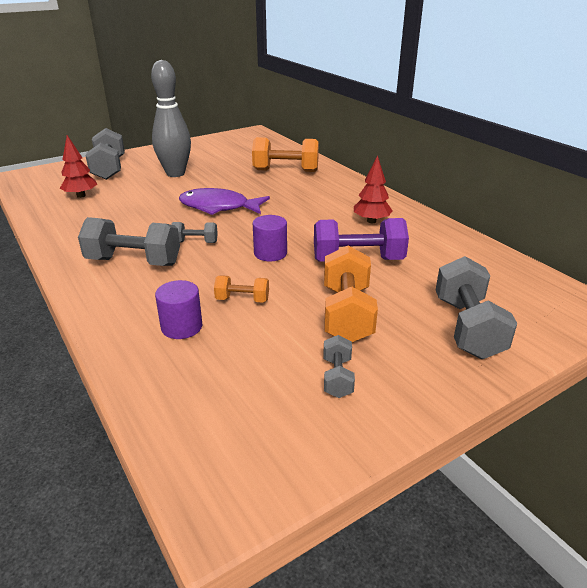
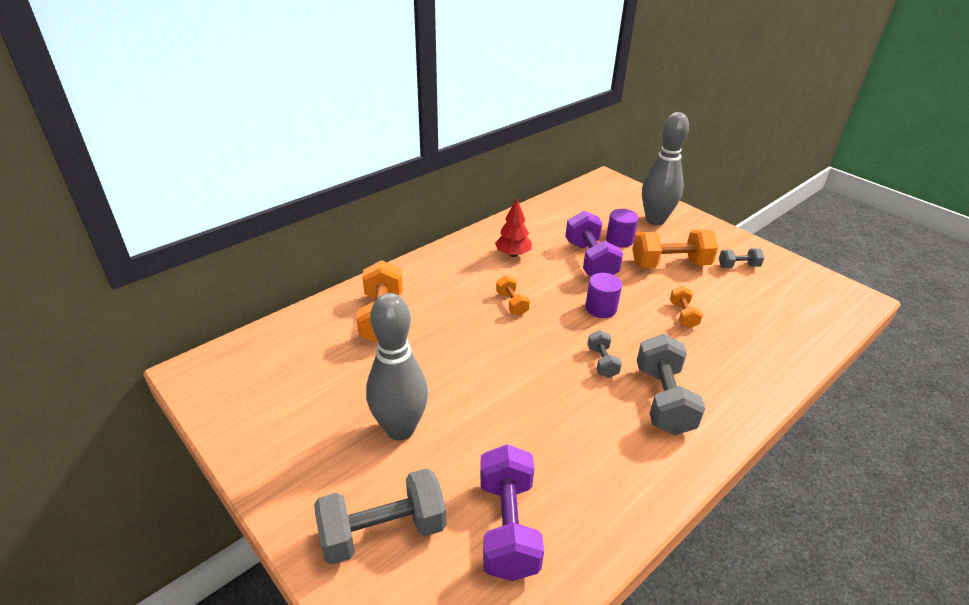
camera: 100 degrees left, 5 degrees up
(81, 195) = (508, 527): red tree -> purple dumbbell
(181, 327) = (739, 341): purple cylinder -> purple cylinder (619, 240)
(219, 207) = (509, 360): purple fish -> none
(290, 214) = (512, 303): none -> orange dumbbell
(467, 327) = (655, 220): grey dumbbell -> grey bowling pin

